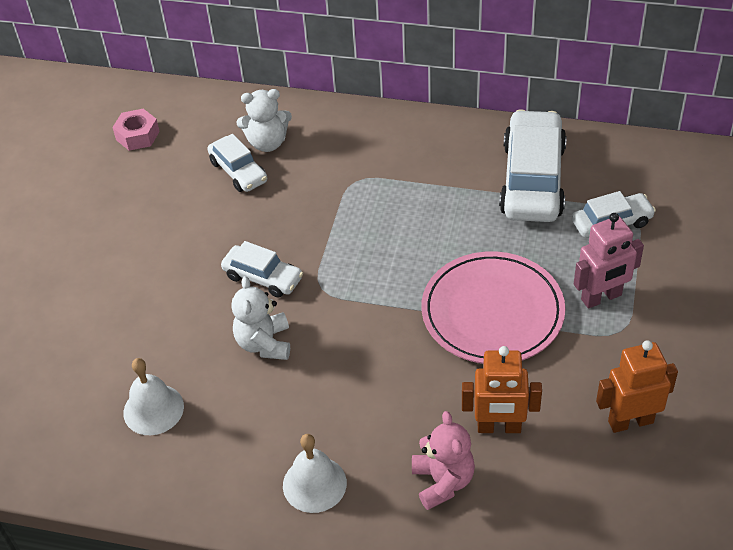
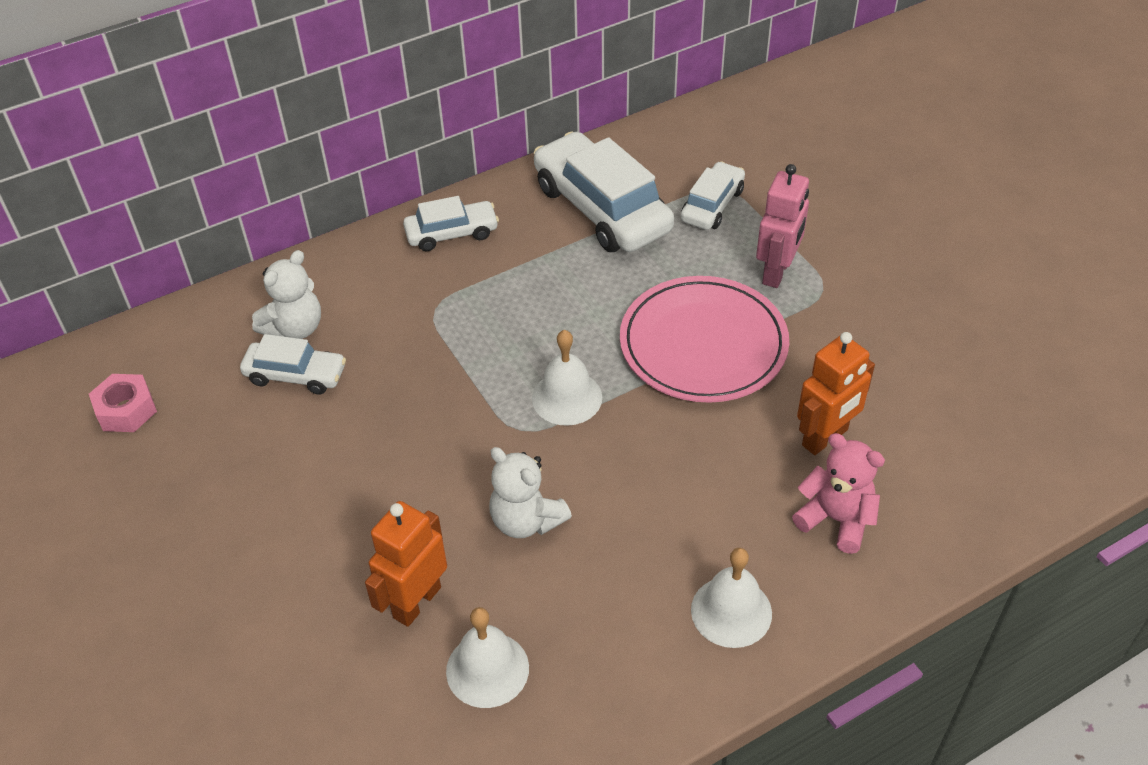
camera: 45 degrees left, 0 degrees up
(263, 277) = (448, 460): white car -> white car (452, 233)
(369, 287) = (567, 397): none -> white bell
(630, 421) = (916, 357): orange robot -> orange robot (416, 602)

